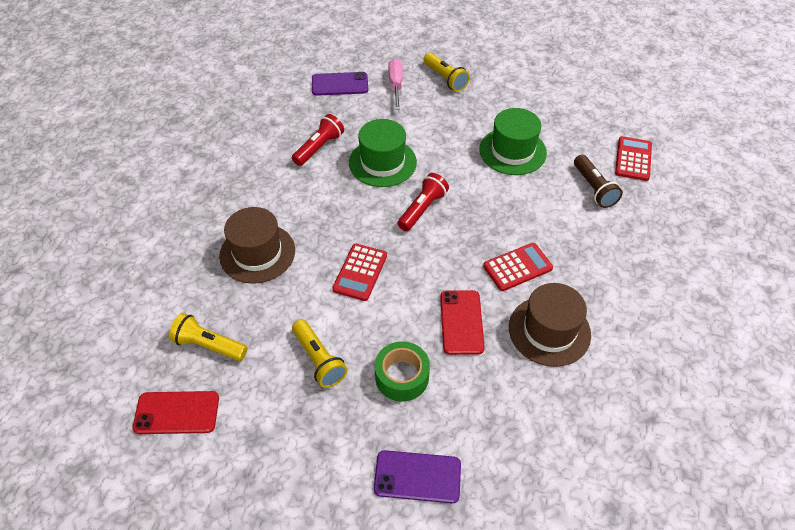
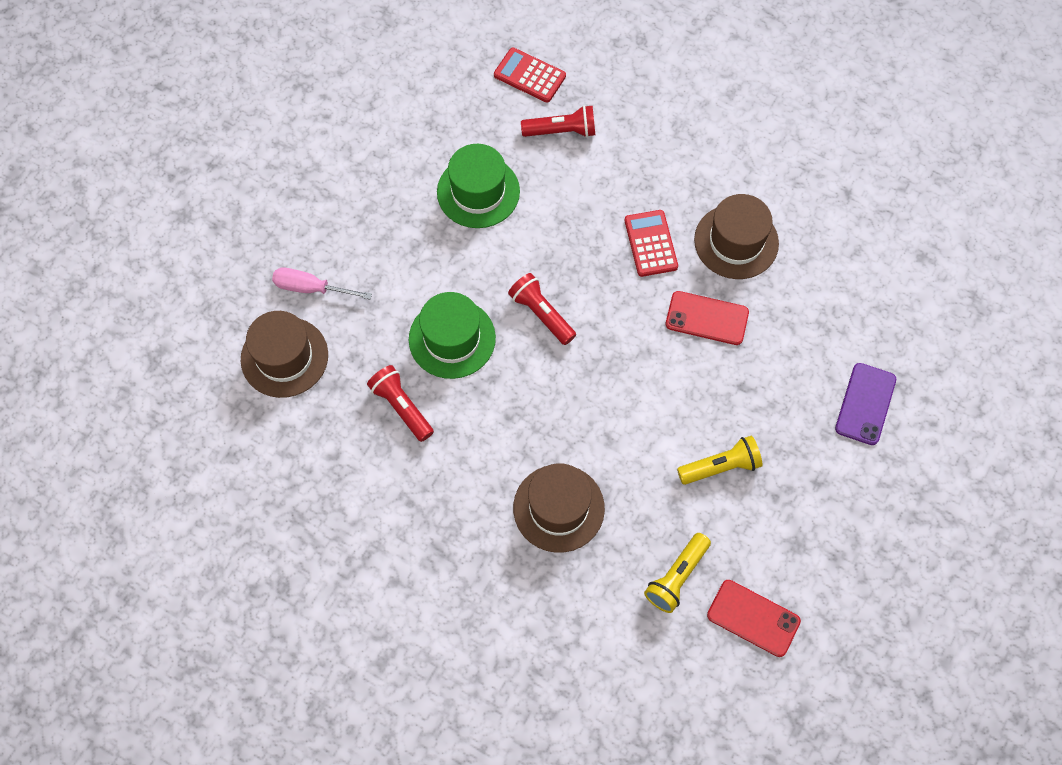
camera: 75 degrees left, 15 degrees up
(176, 413) = (753, 618): red phone -> red phone turned 75 degrees counterclockwise
(340, 84) = (284, 357): purple phone -> brown hat
(360, 272) = (616, 402): red calculator -> none
(402, 377) = (758, 391): green tape -> none
(445, 79) = (320, 226): yellow flashlight -> none
(594, 188) = (562, 131): brown flashlight -> red flashlight

